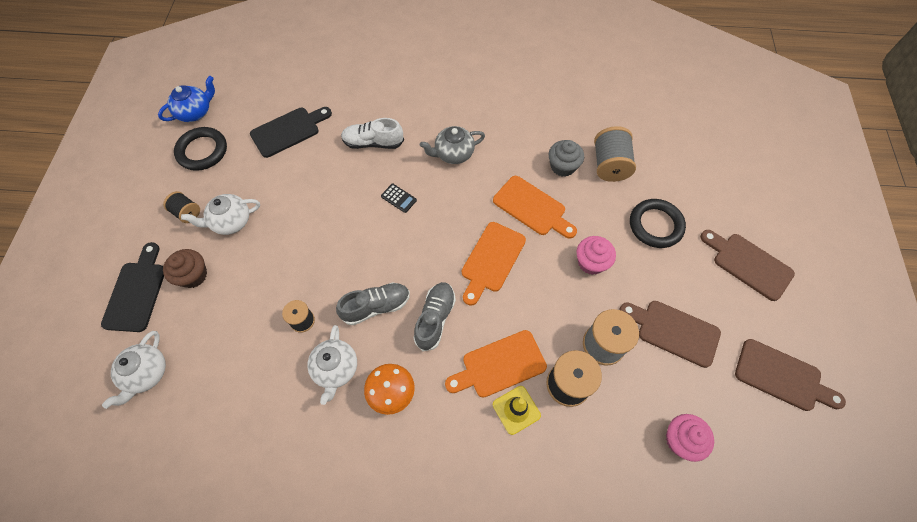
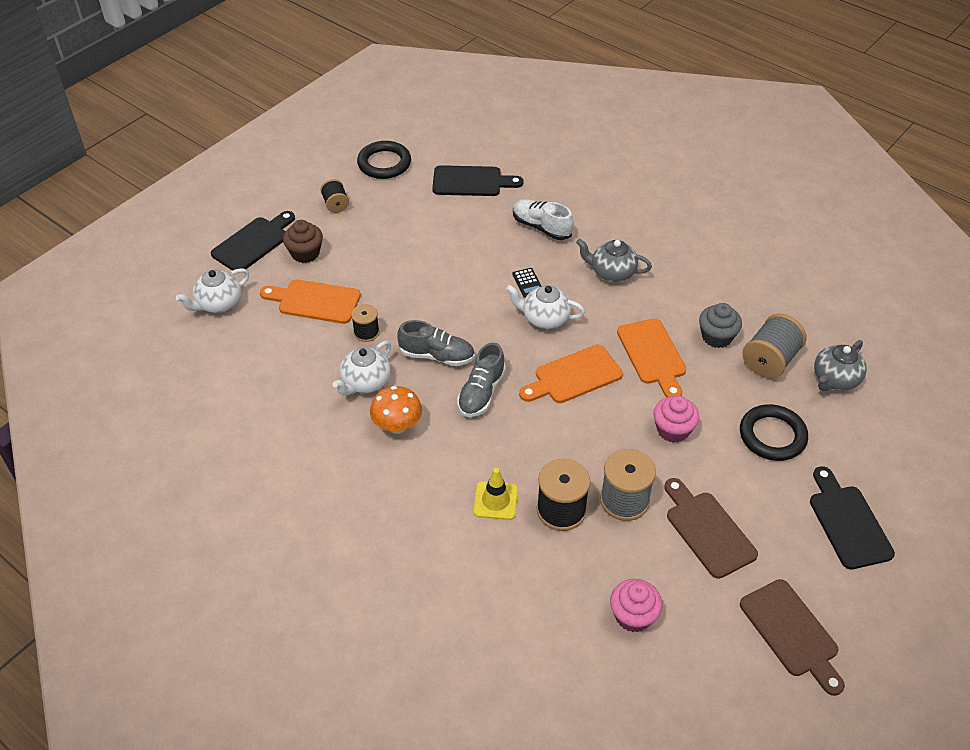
camera: 35 degrees right, 15 degrees down
(195, 112) = (402, 130): blue teapot -> none
(231, 222) = (366, 229): white teapot -> white teapot (544, 318)
(435, 319) = (481, 393): grey shoe -> grey shoe turned 150 degrees clockwise
(499, 365) = (510, 460): orange cutting board -> orange cutting board (315, 301)
(659, 156) = (835, 380): none -> grey teapot
(748, 264) = (847, 522): brown cutting board -> black cutting board

